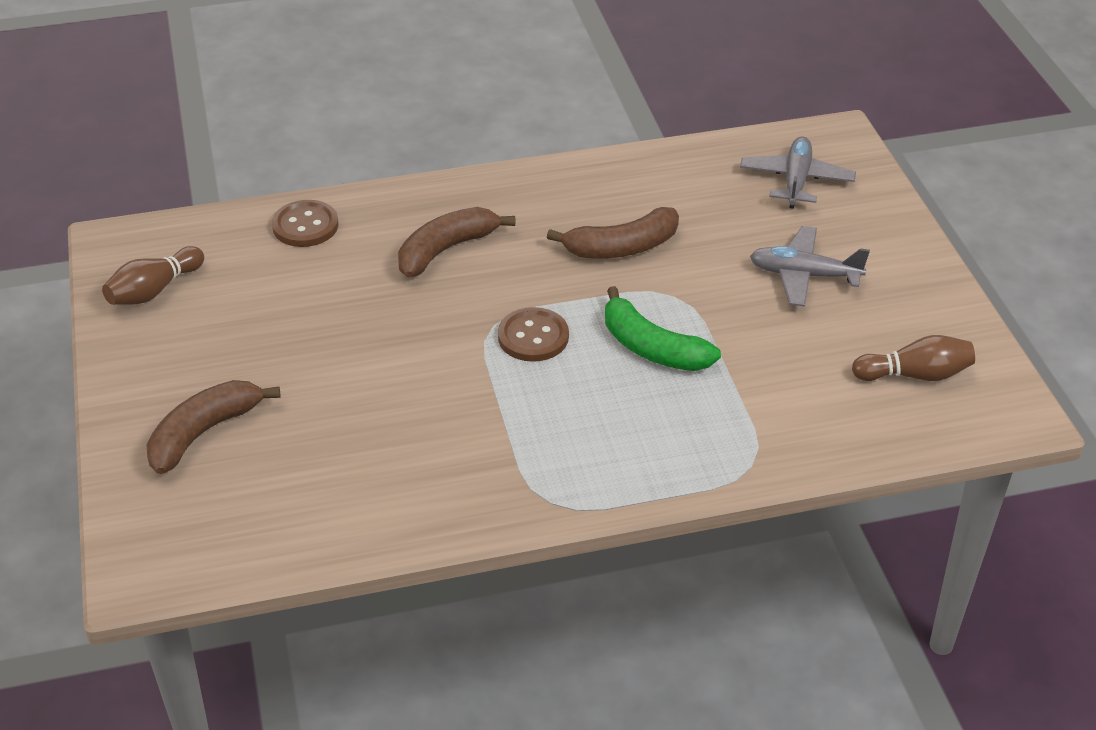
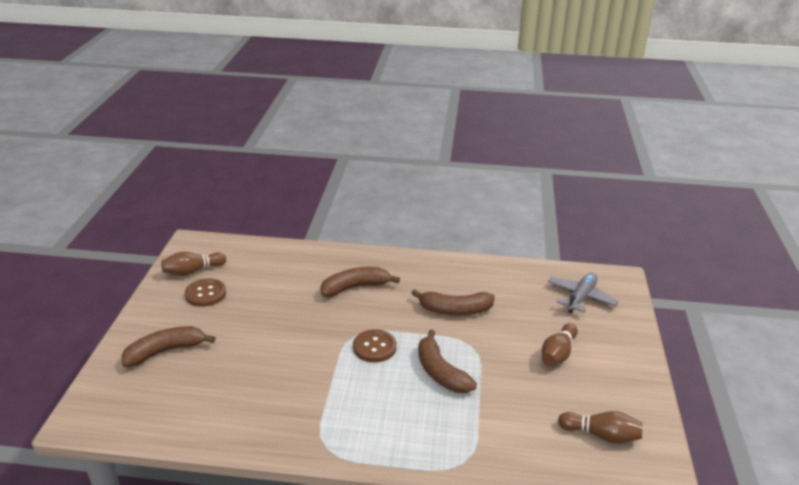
camera: 20 degrees right, 10 degrees down
(305, 226) = (289, 257): brown button -> brown button (205, 294)
(652, 348) = (440, 372): green banana -> brown banana
(804, 275) = (558, 354): grey plane -> brown bowling pin

